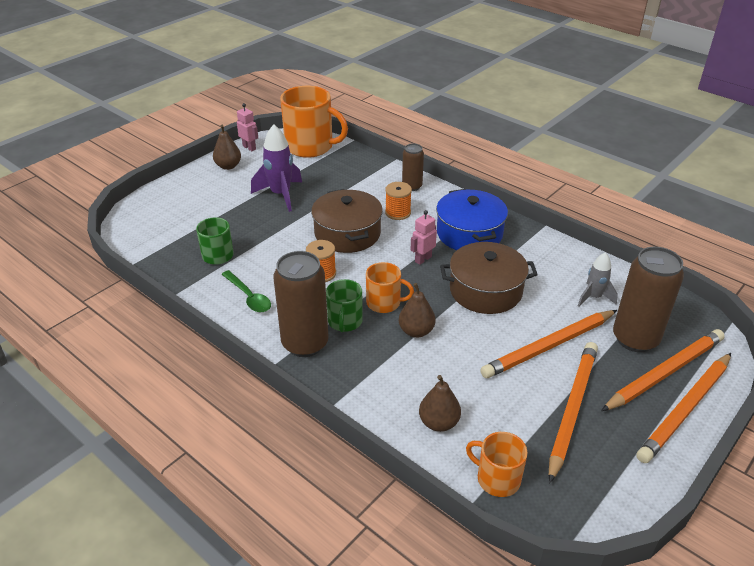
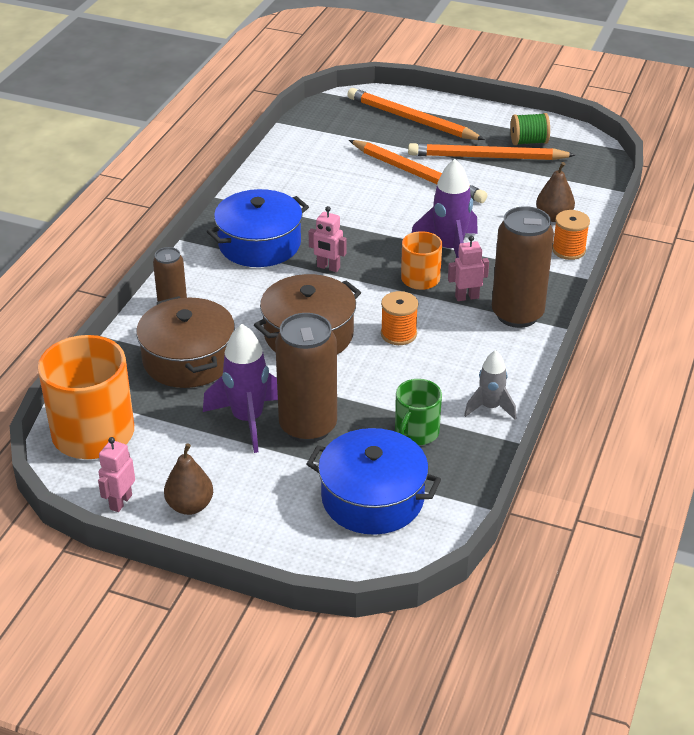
camera: 110 degrees left, 0 degrees up
(178, 224) = (372, 498): none -> blue pot
(249, 297) = (475, 377): green spoon -> none
(345, 321) = (466, 297): green mug -> pink robot
(398, 213) = (241, 305): orange spool -> orange spool (568, 250)
(416, 331) = (449, 249): brown pear -> purple rocket
(485, 290) = (358, 219): brown pot -> brown pot (188, 359)
(497, 479) = (586, 182): orange mug -> none
(593, 297) = (330, 158): grey rocket -> grey rocket (490, 408)
(599, 458) = (528, 142): none -> green spool
(635, 339) = (377, 134): brown can -> brown can (308, 427)
(685, 409) = (447, 110): orange pencil -> none

